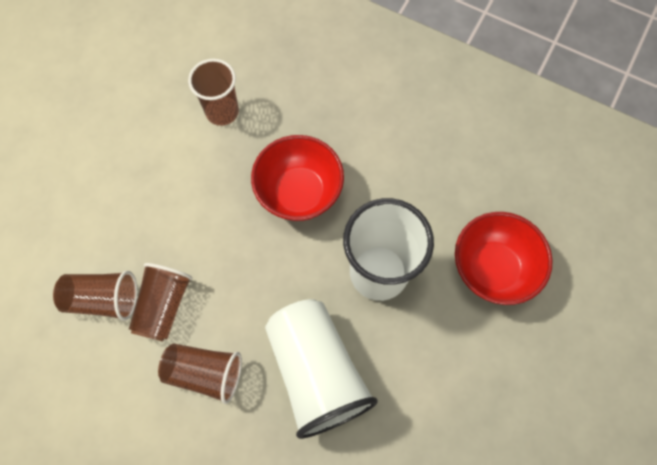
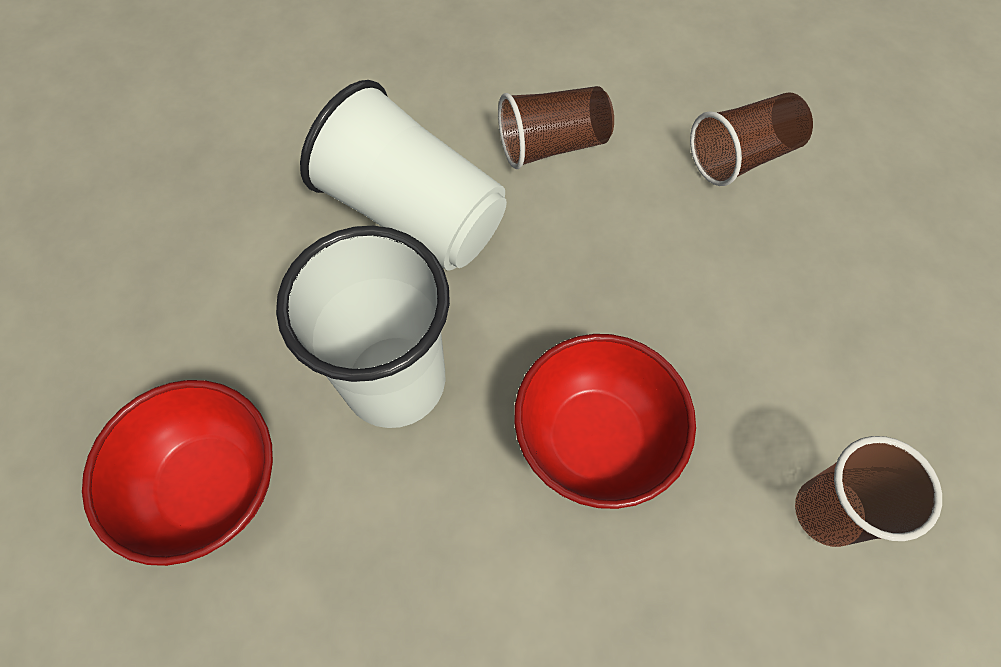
camera: 150 degrees right, 5 degrees down
(164, 306) = (662, 186): brown cup -> none

